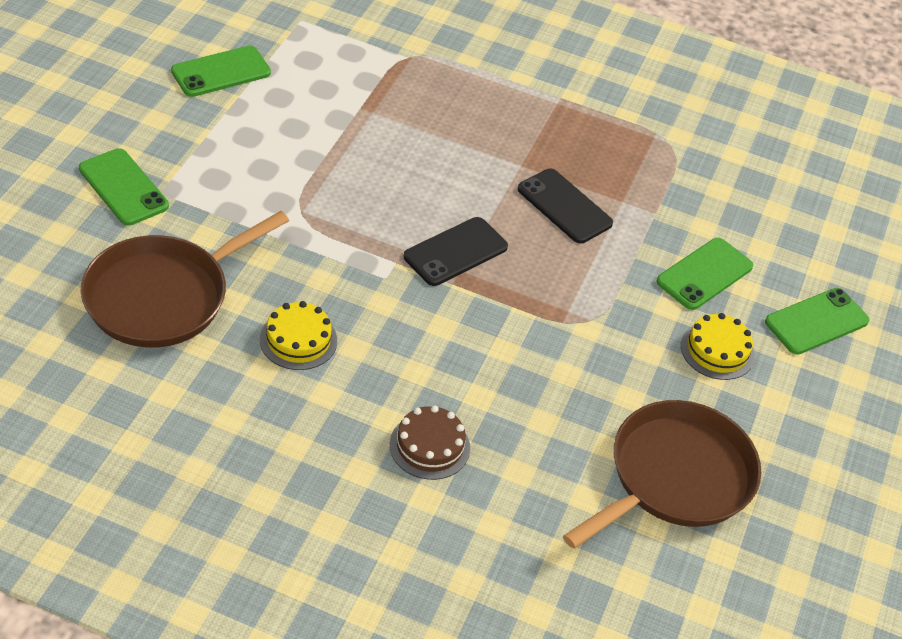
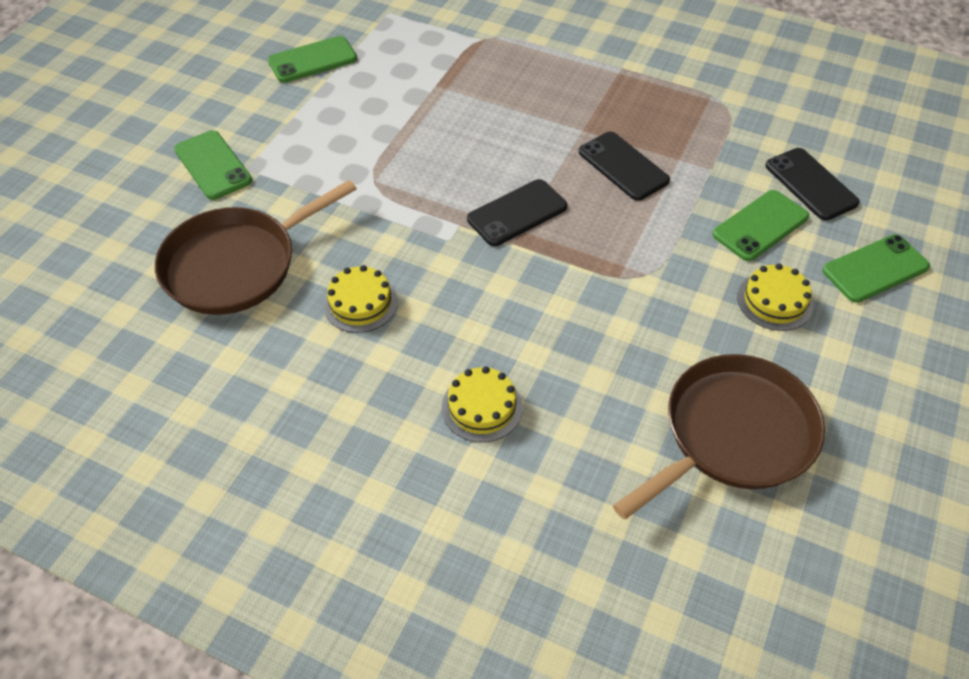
camera: 10 degrees right, 5 degrees up
(429, 446) = (482, 407): brown cake -> yellow cake
(756, 233) = (810, 184): none -> black phone

